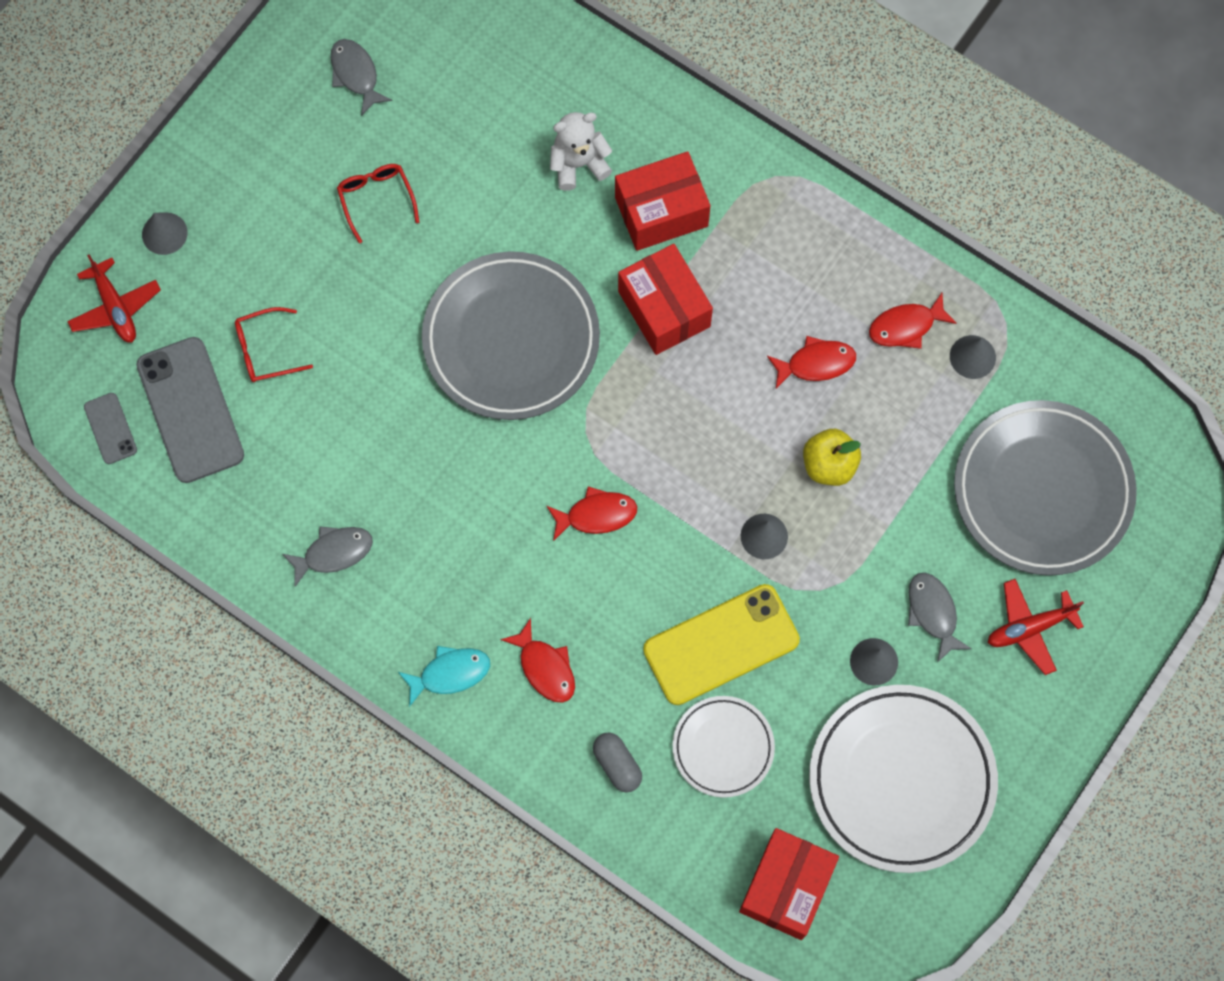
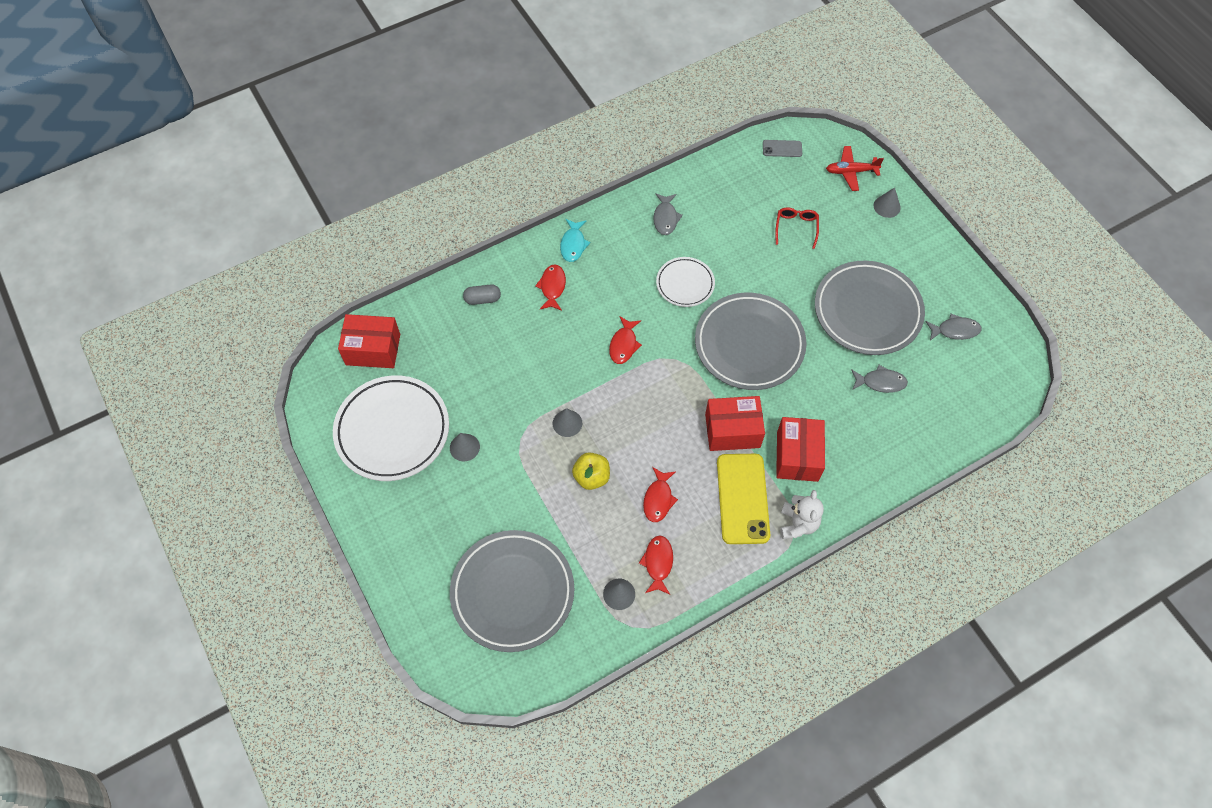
camera: 115 degrees right, 10 degrees down
(190, 410) = (776, 184): grey phone -> none
(376, 199) = (867, 311): red glasses -> grey plate
(545, 667) = (552, 287): red fish -> red fish turned 105 degrees clockwise
(578, 164) = (848, 424): white teddy bear -> white teddy bear (798, 524)
(721, 644) = (518, 374): yellow phone -> yellow phone (742, 498)
(723, 747) = (462, 351): white plate -> white plate (685, 284)
(786, 887) = (373, 349): red box -> red box turned 45 degrees counterclockwise
(933, 613) = (474, 492): grey fish -> grey fish (880, 382)
(1029, 628) = (435, 541): red plane -> none

